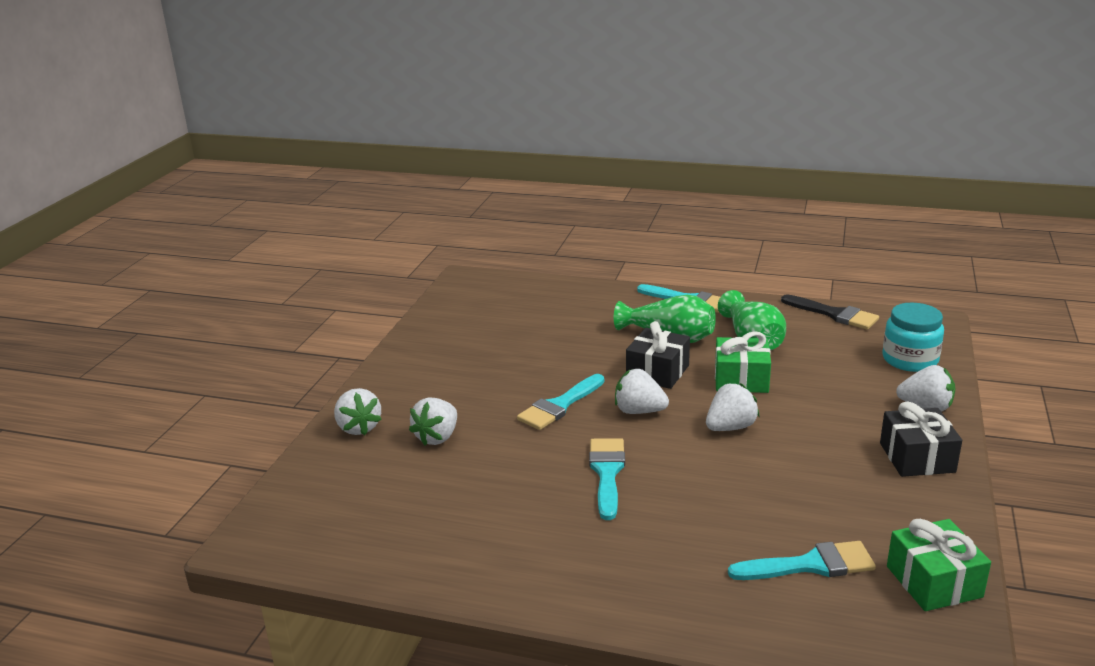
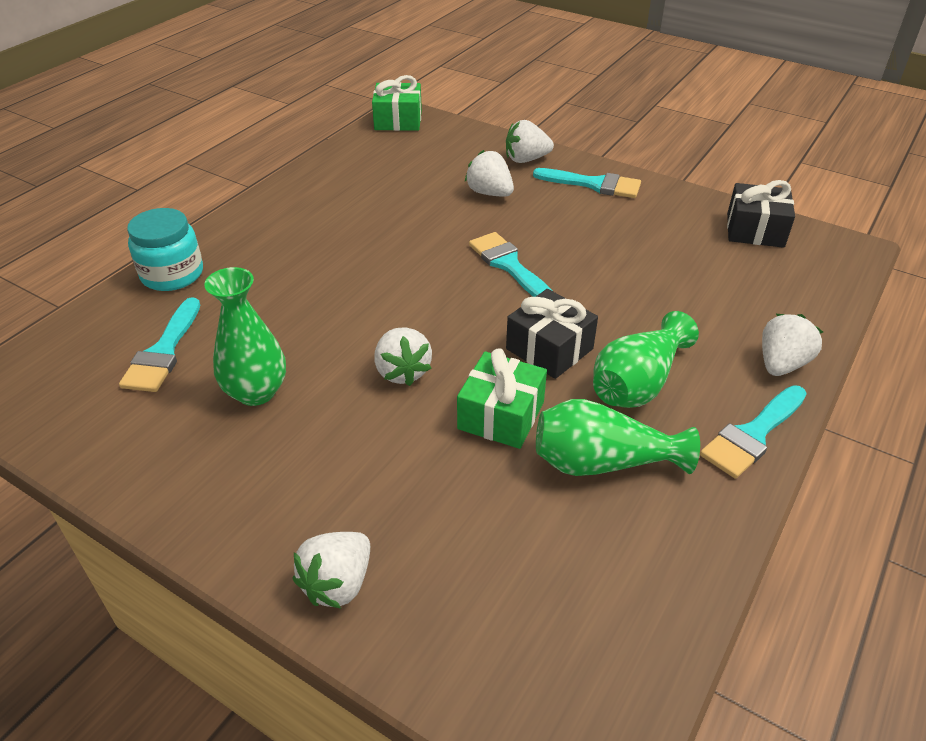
camera: 105 degrees right, 15 degrees up
(607, 473) = (377, 270): turquoise brush -> turquoise brush (594, 184)
(639, 411) = (471, 314): white strawberry -> white strawberry (781, 364)
(810, 491) = (256, 392): none -> green vase
(834, 314) = (665, 608): black brush -> none
(910, 360) = (473, 639): turquoise jar -> turquoise jar (172, 274)
(917, 457) = (244, 511): black gift -> black gift (755, 230)
(934, 581) = (73, 423): green gift -> green gift (398, 120)

